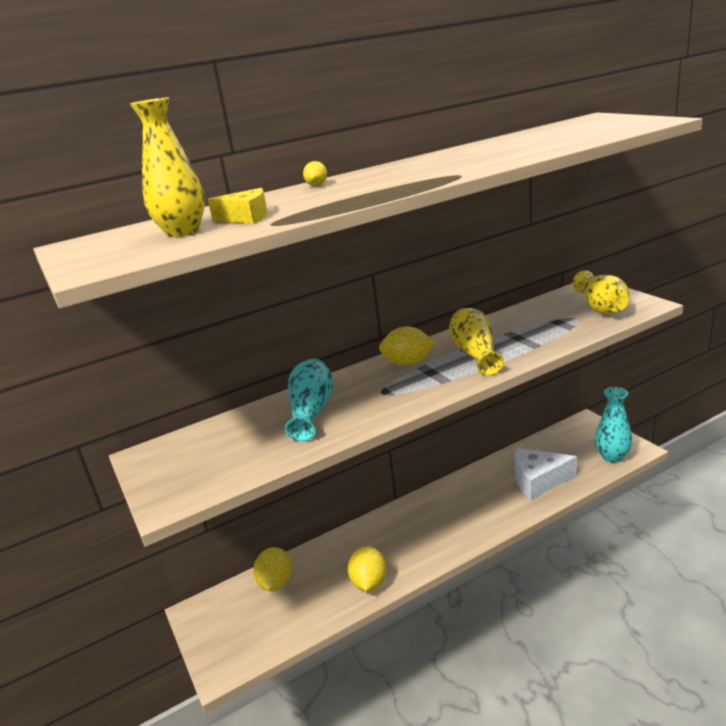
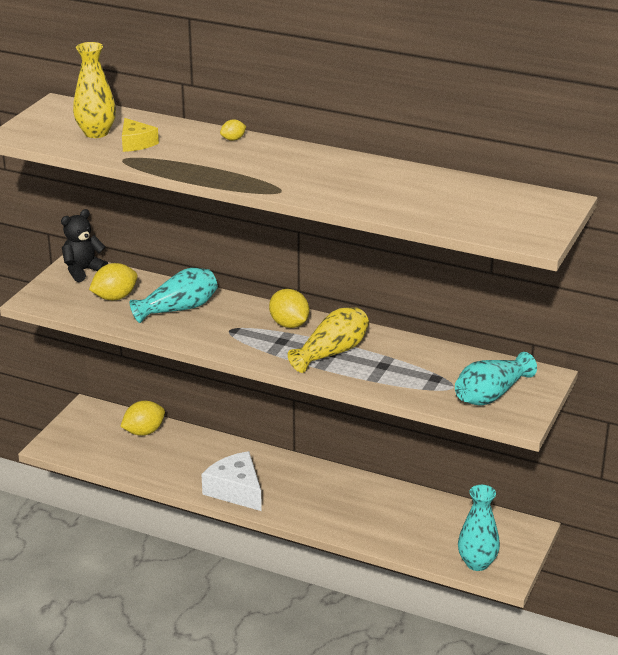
camera: 50 degrees right, 5 degrees up
(162, 452) = (83, 271): none -> black teddy bear
(369, 582) = (181, 478): yellow lemon -> yellow lemon (115, 297)
(538, 480) = (394, 526): white cheese -> white cheese (236, 490)
(600, 307) = (491, 394): yellow vase -> turquoise vase

